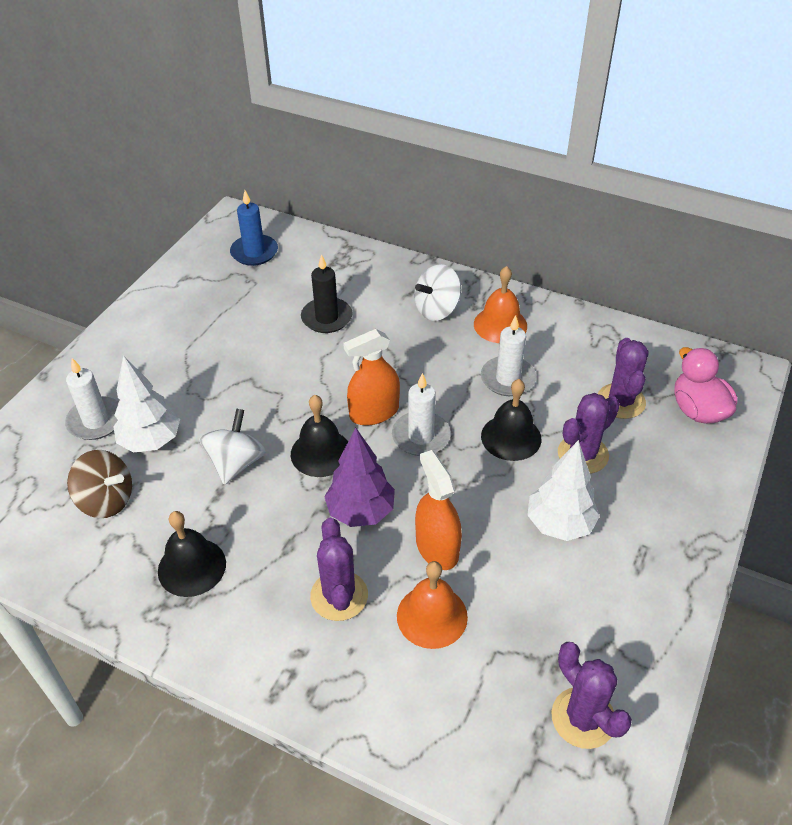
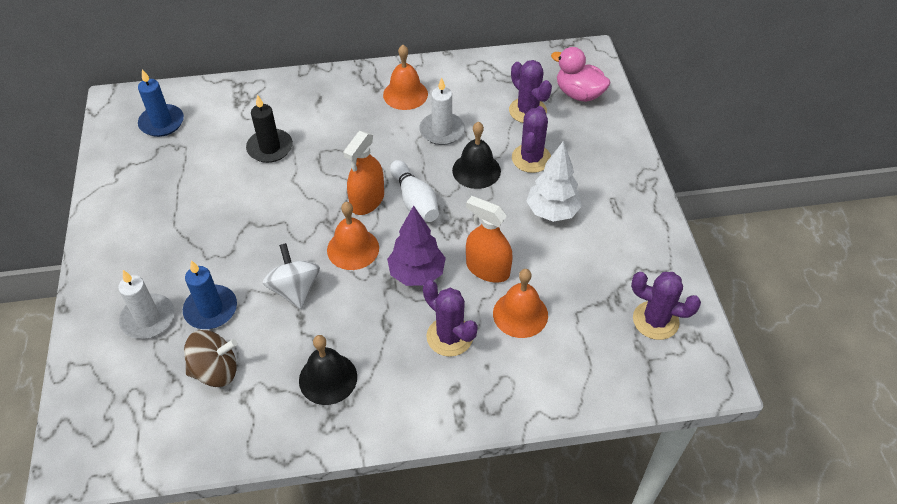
camera: 35 degrees left, 5 degrees up
(151, 441) = (211, 309): white tree -> blue candle
(321, 453) = (353, 249): black bell -> orange bell
(421, 436) = (415, 200): white candle -> white bowling pin
(437, 309) = (350, 103): white spinning top -> none

